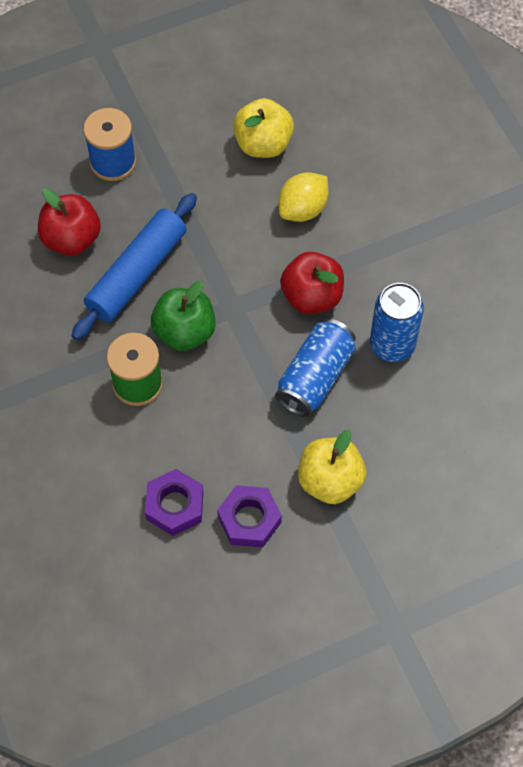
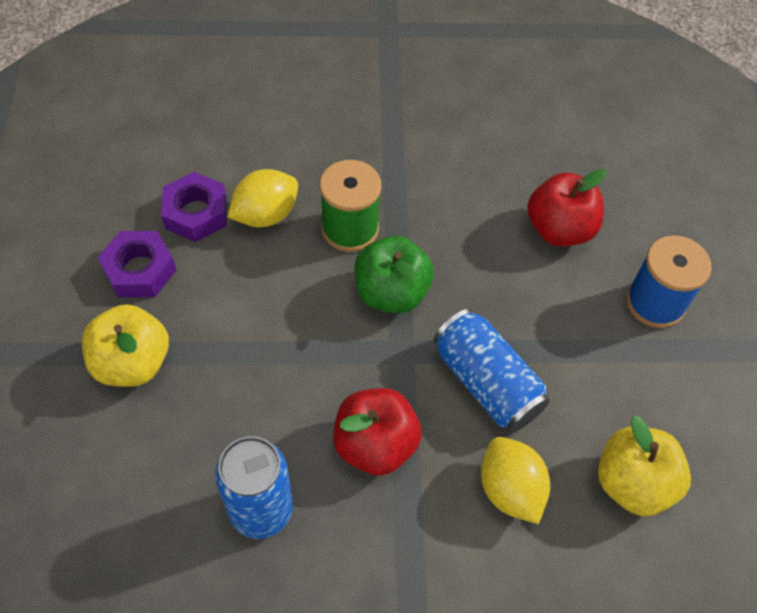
camera: 110 degrees right, 5 degrees down
(137, 273) = (488, 274): blue rolling pin -> none
(152, 451) = (265, 215): none -> yellow lemon
(315, 377) = (266, 402): blue can -> blue can (486, 382)

